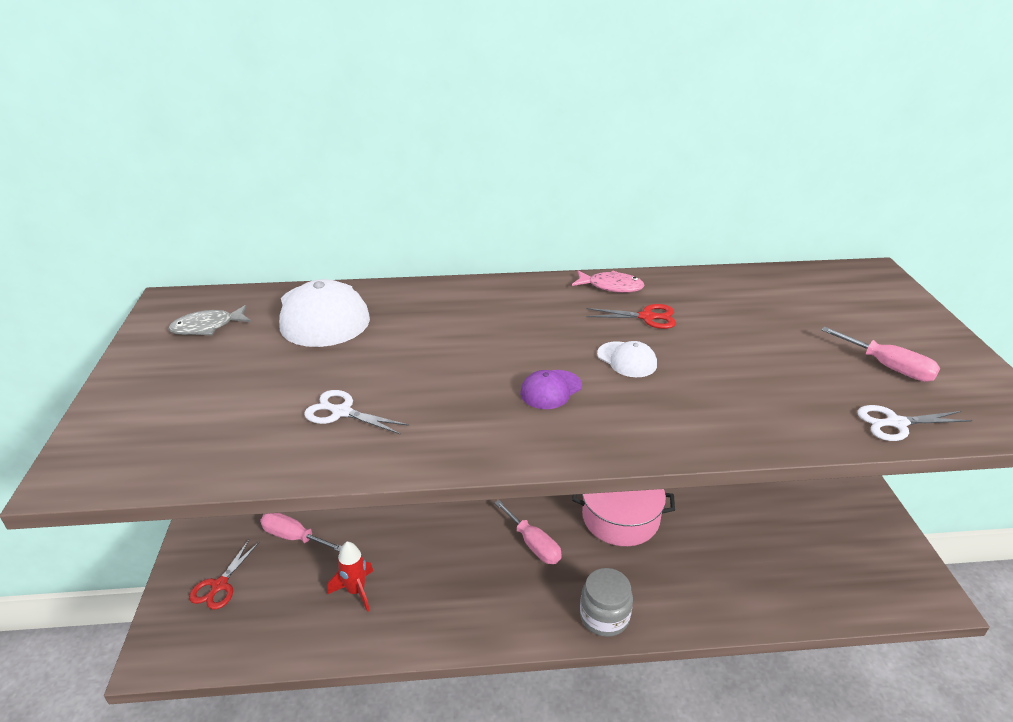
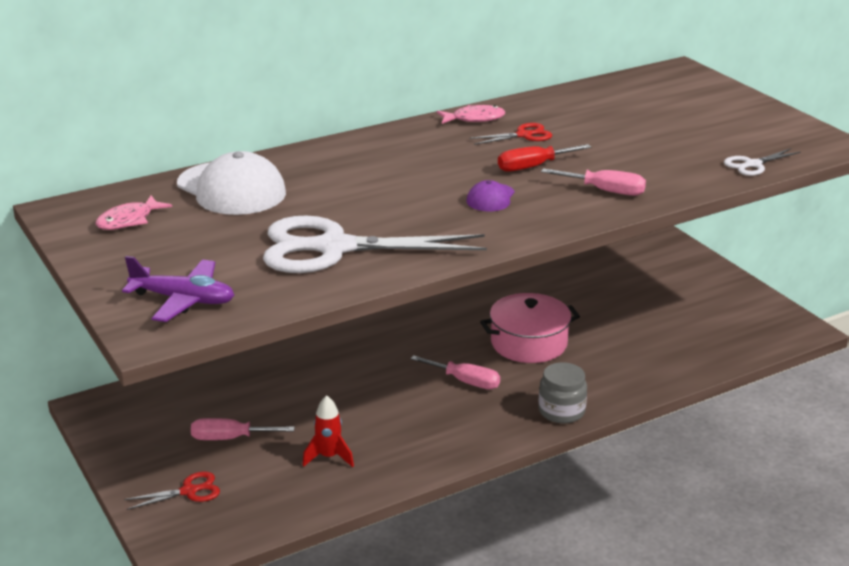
camera: 25 degrees left, 5 degrees down
(147, 437) = (183, 300): none -> purple plane
(207, 327) = (129, 220): grey fish -> pink fish
(219, 585) = (189, 491): red scissors -> red scissors turned 105 degrees counterclockwise
(342, 412) = (334, 248): white scissors -> white scissors, size x2.27
(627, 360) = (533, 167): white cap -> red screwdriver
(888, 367) = (728, 132): pink screwdriver -> pink screwdriver (605, 191)

